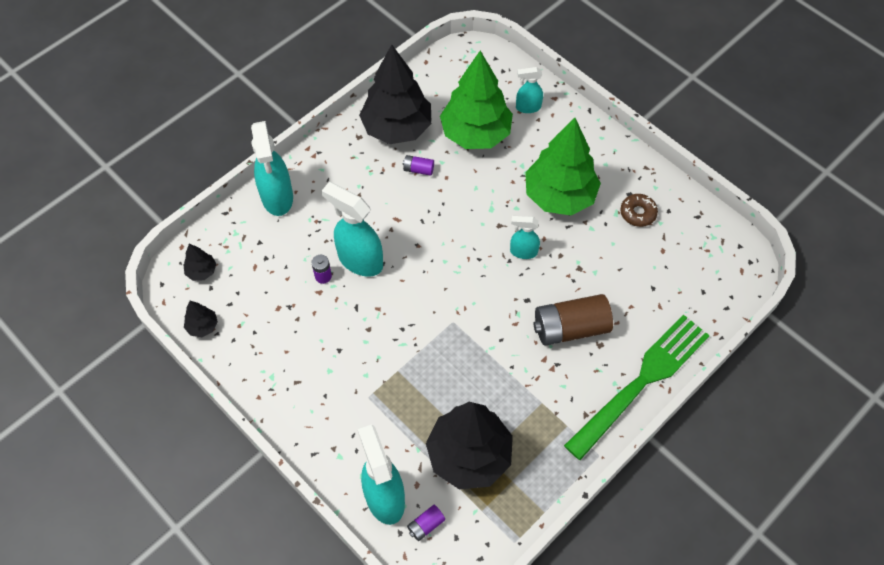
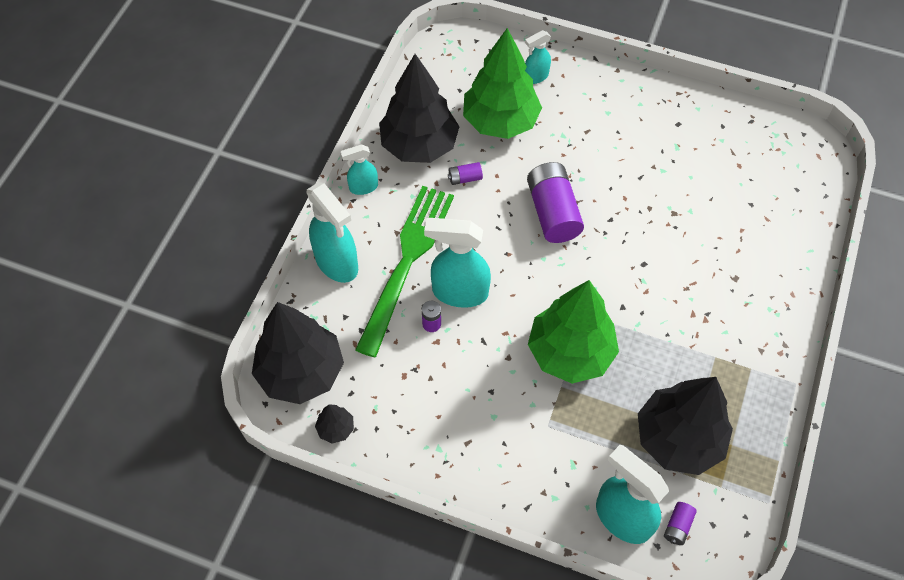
camera: 25 degrees left, 0 degrees up
(202, 271) = (301, 372): black tree -> black tree, size x2.38
(475, 226) = (552, 212): none -> purple battery
(523, 252) = (613, 218): turquoise spray bottle -> turquoise spray bottle (363, 187)
(559, 196) = (615, 151): green tree -> green tree (570, 352)
(570, 328) = (699, 274): brown battery -> none
(638, 213) = (696, 139): brown donut -> none
(641, 382) = (792, 297): green fork -> green fork (406, 262)

